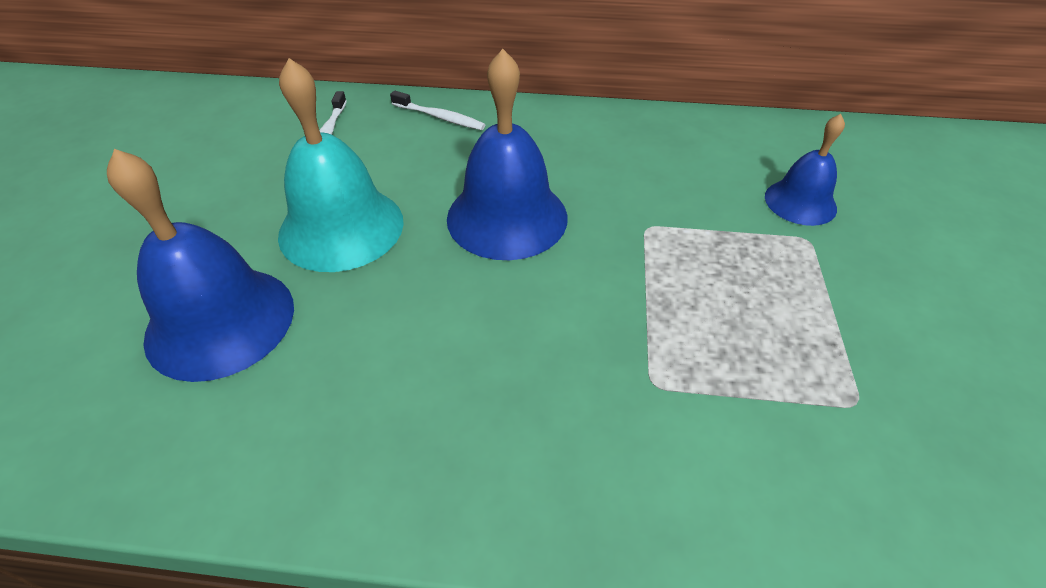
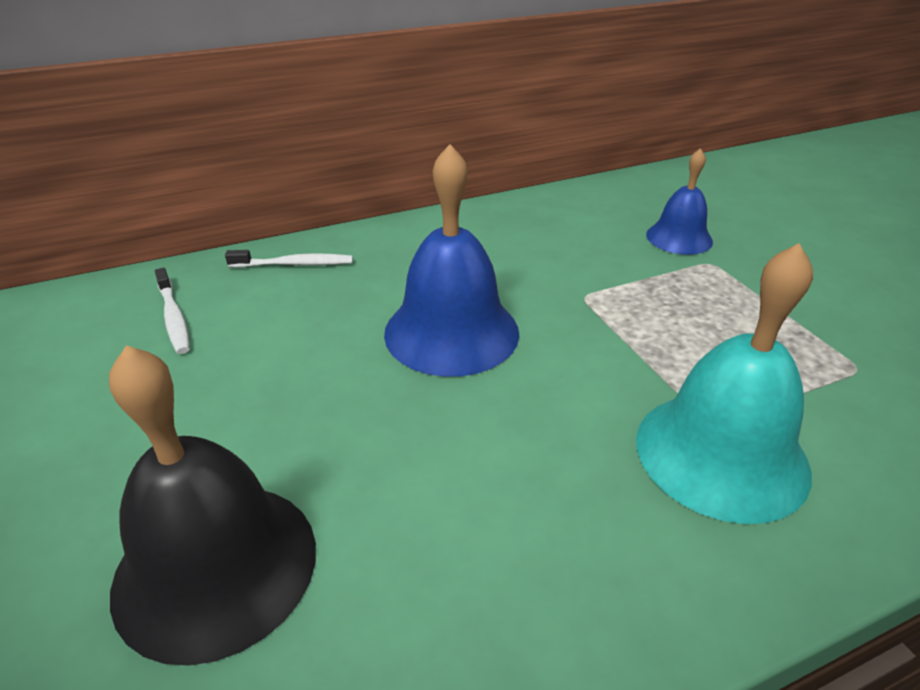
camera: 30 degrees left, 10 degrees down
(220, 321) = (216, 566): blue bell -> black bell
(341, 227) = (280, 405): turquoise bell -> turquoise bell (721, 454)

